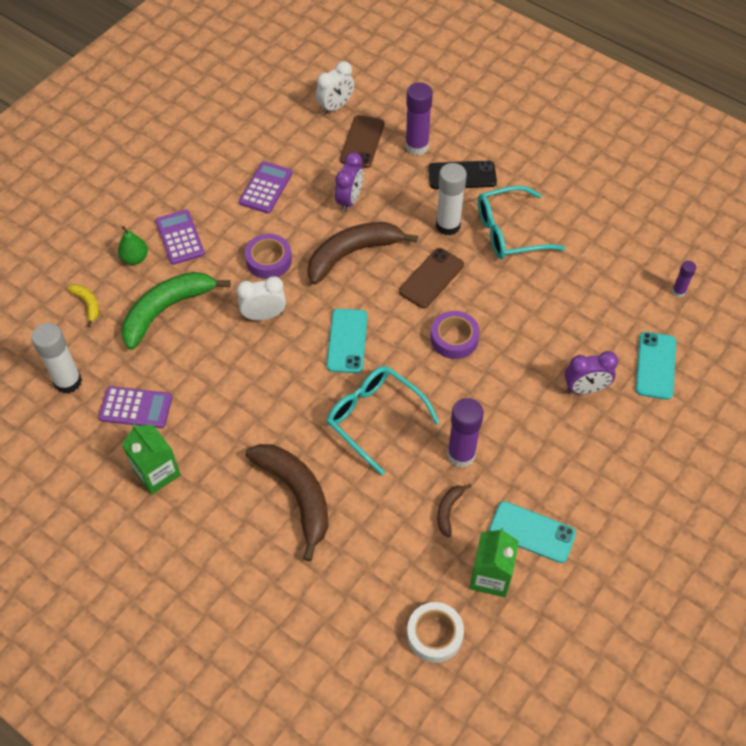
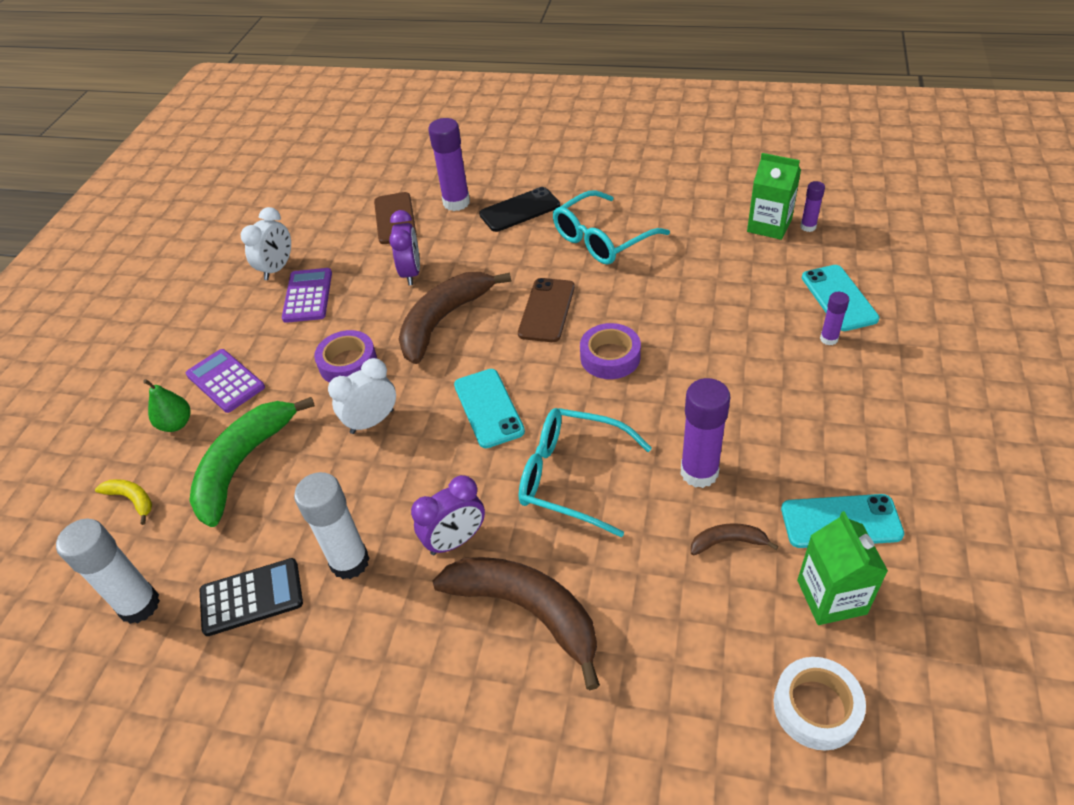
camera: 20 degrees left, 10 degrees down
(136, 408) = (251, 597): purple calculator -> black calculator
(157, 472) = (319, 669): green carton -> green carton (769, 225)
(335, 106) = (348, 199): white clock -> white clock (277, 268)
(448, 225) = (533, 257): white glue stick -> white glue stick (349, 562)
(448, 510) = (727, 542): brown banana -> brown banana turned 90 degrees clockwise
(585, 389) = (785, 348): purple clock -> purple clock (455, 540)
(622, 396) = (829, 339): none -> purple glue stick

